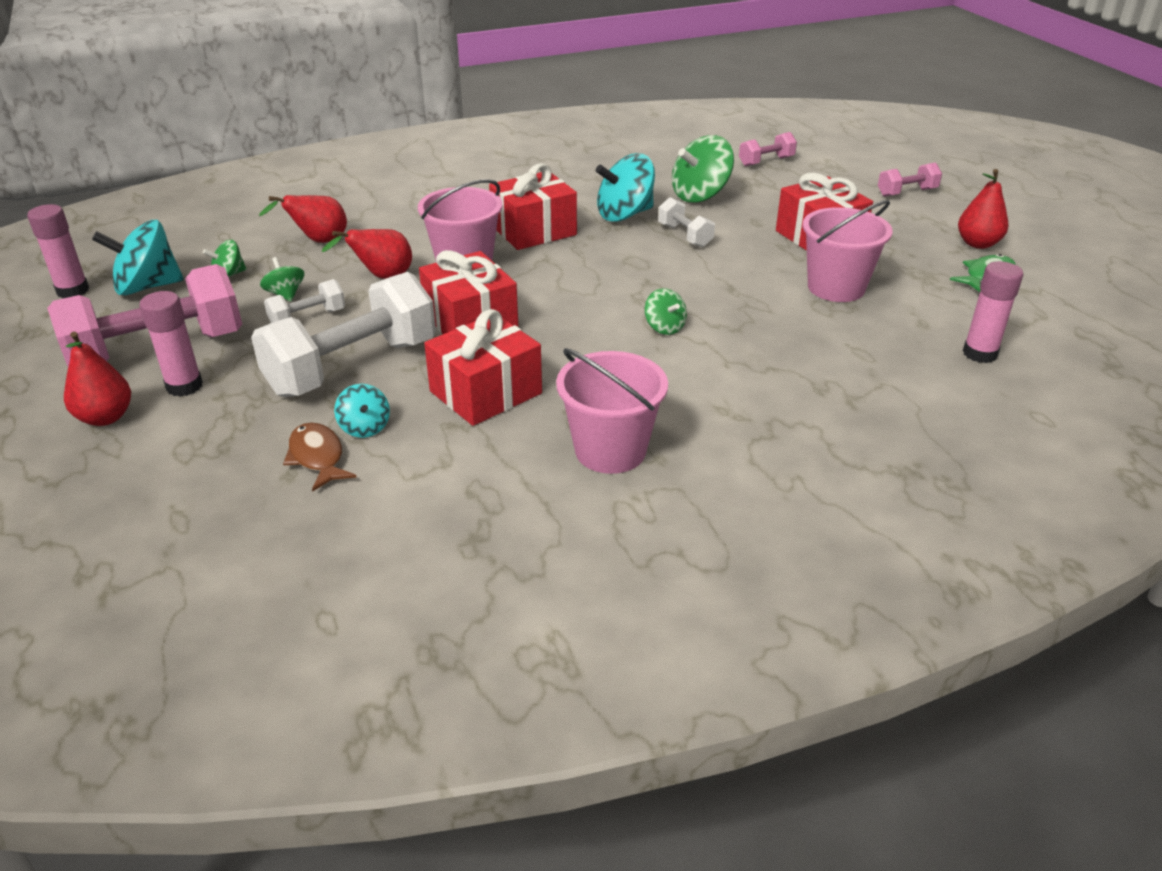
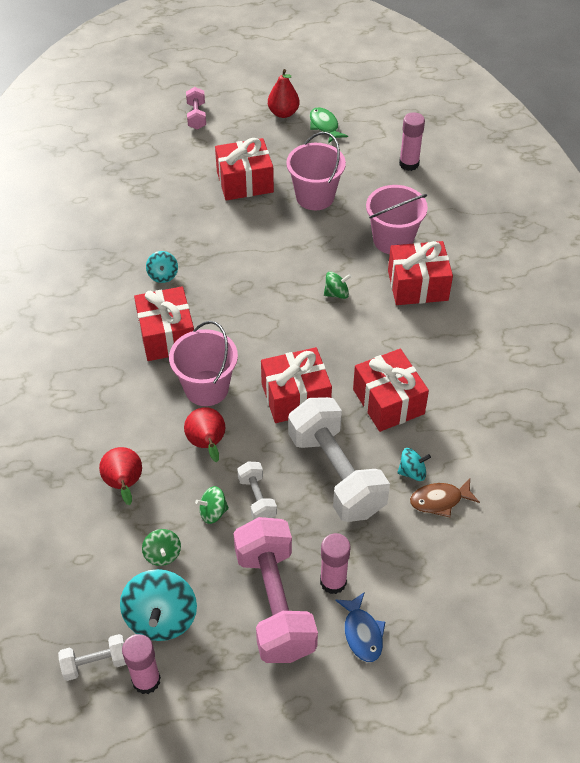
camera: 75 degrees left, 15 degrees up
(105, 417) = (362, 633): red pear -> blue fish
(610, 450) = (464, 351): pink bucket -> pink bucket (393, 240)
(624, 214) = (163, 275): turquoise spinning top -> turquoise spinning top, size x0.53
(684, 235) = (212, 250): white dumbbell -> white dumbbell (95, 663)
(700, 195) = (149, 223): green spinning top -> none
(722, 391) = (417, 285): none -> red gift
(766, 161) = (107, 170): pink dumbbell -> none

